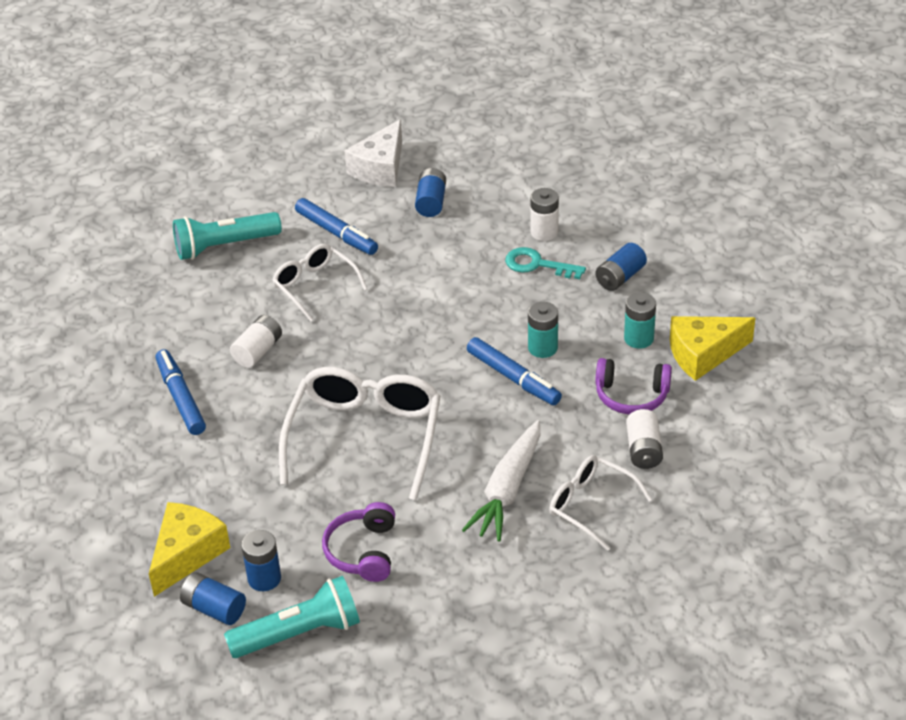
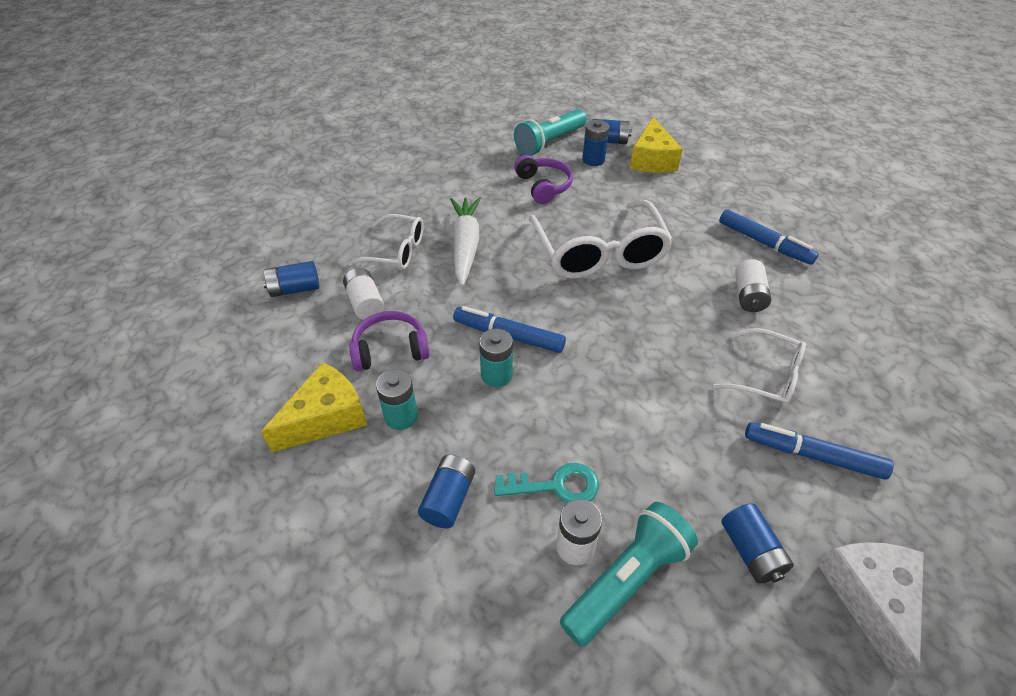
camera: 155 degrees right, 5 degrees up
(225, 246) = (903, 397): turquoise flashlight -> turquoise flashlight (626, 580)
(717, 488) = (295, 289): none -> blue battery

